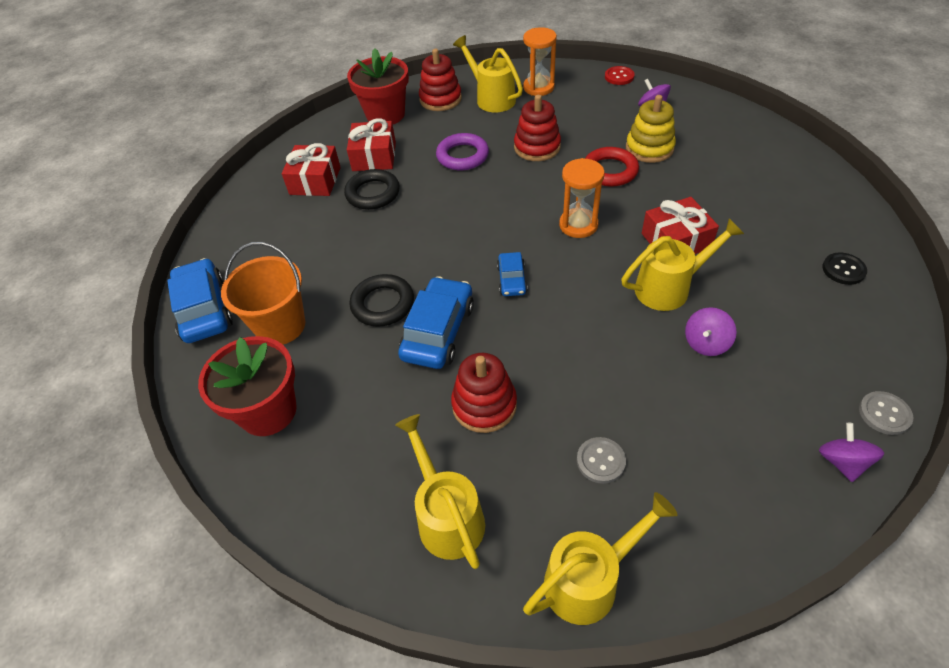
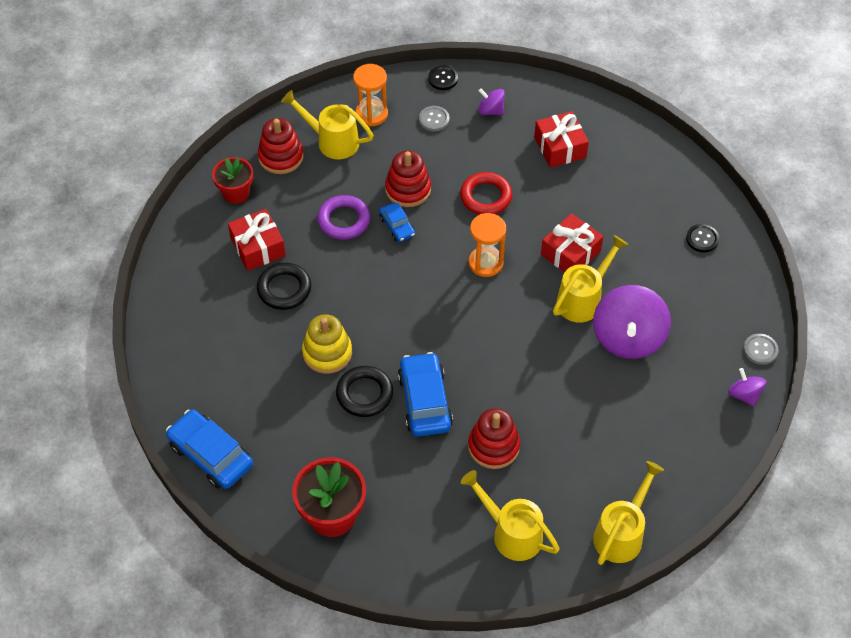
camera: 30 degrees left, 5 degrees up
(280, 325) = (290, 444): orange bucket -> none
(315, 181) = (218, 293): red gift -> red gift (560, 147)
(385, 115) = (236, 193): red flower pot -> red flower pot, size x0.65
(512, 280) = (458, 334): blue car -> blue car (397, 226)
(600, 461) = (594, 455): grey button -> grey button (434, 119)
(619, 77) = (443, 79): red button -> black button
(649, 148) = (508, 161): yellow stacking toy -> yellow stacking toy (327, 353)
(706, 343) = (628, 338): purple spinning top -> purple spinning top, size x1.99

